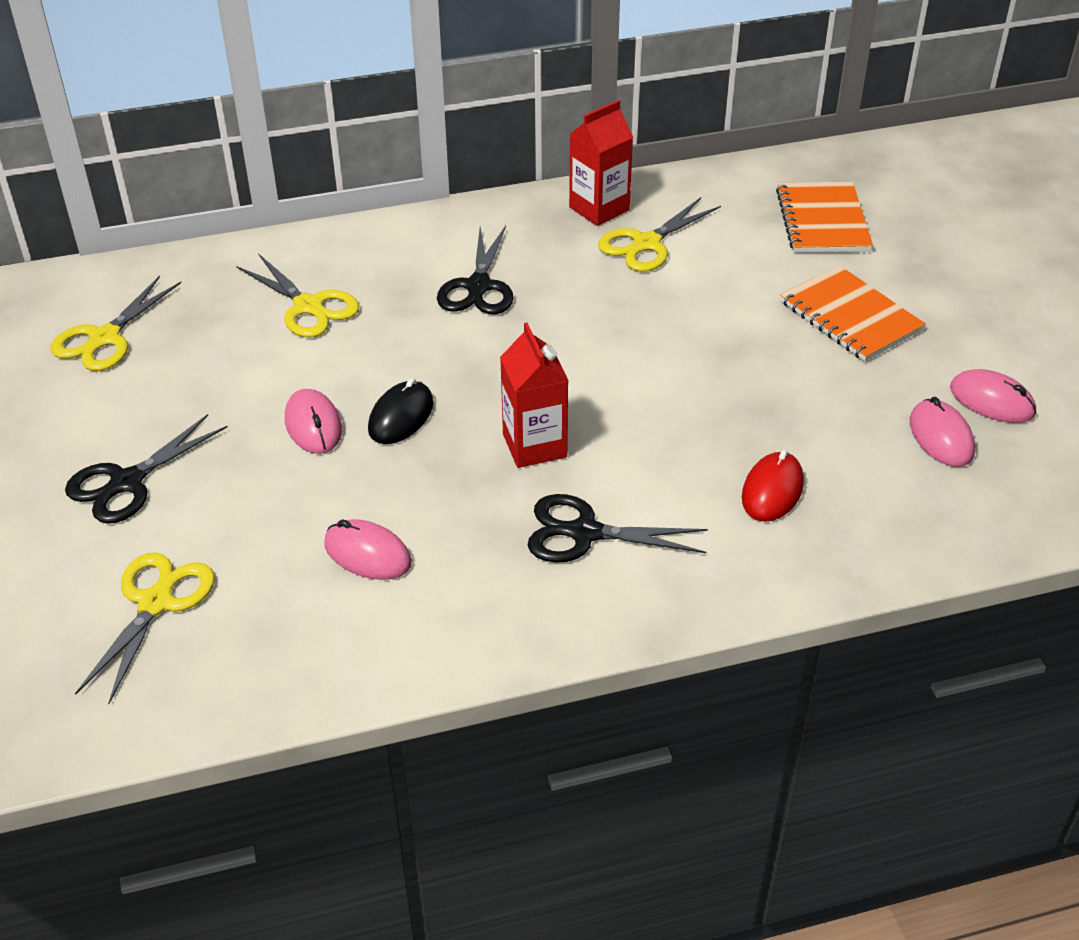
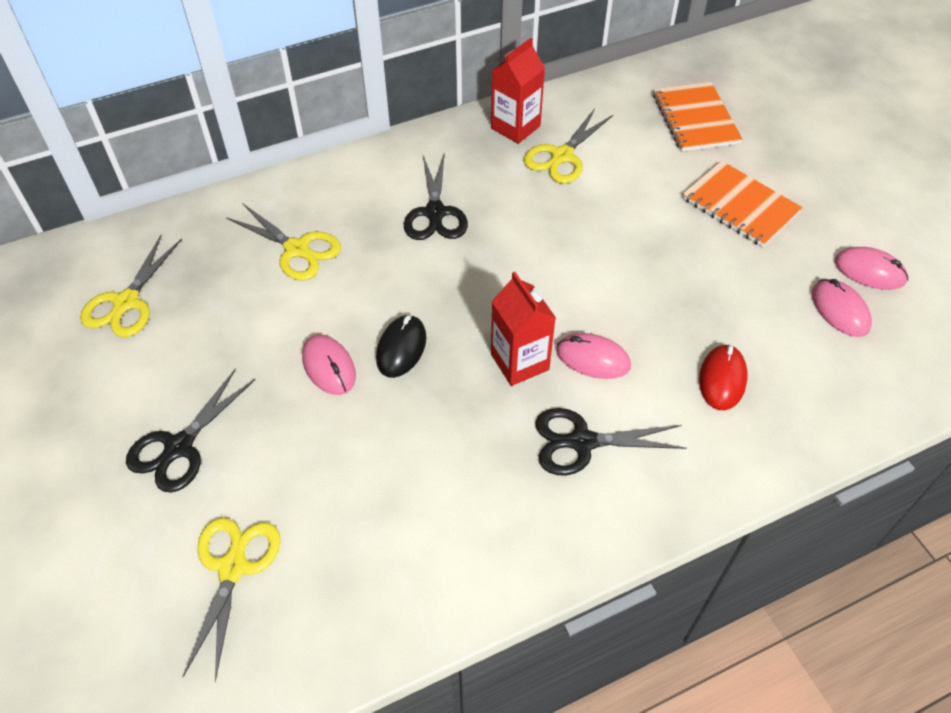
camera: 10 degrees left, 10 degrees up
(367, 554) = (406, 489): pink mouse -> pink mouse (593, 359)

